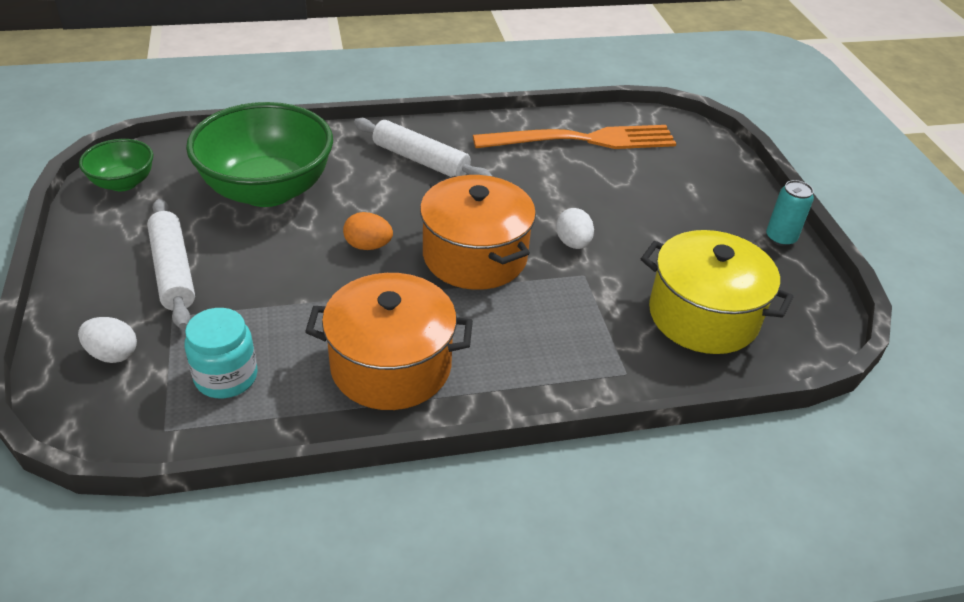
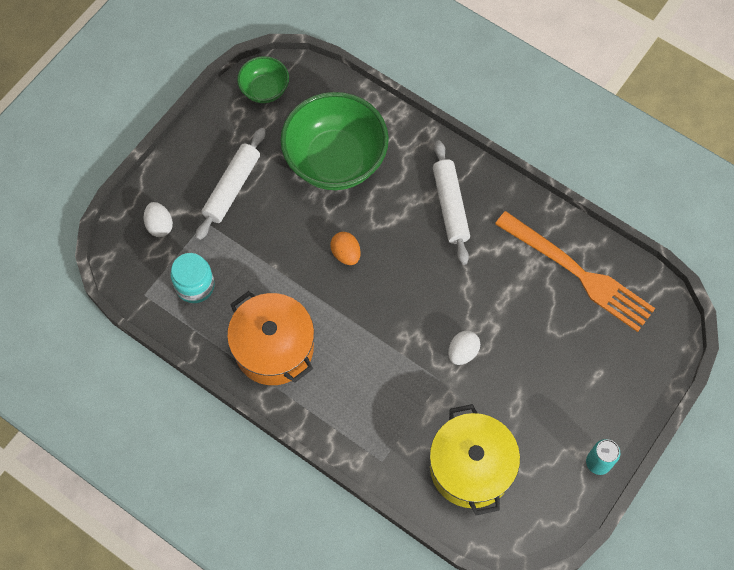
camera: 50 degrees right, 25 degrees up
(475, 256) = (395, 312): orange pot -> none

